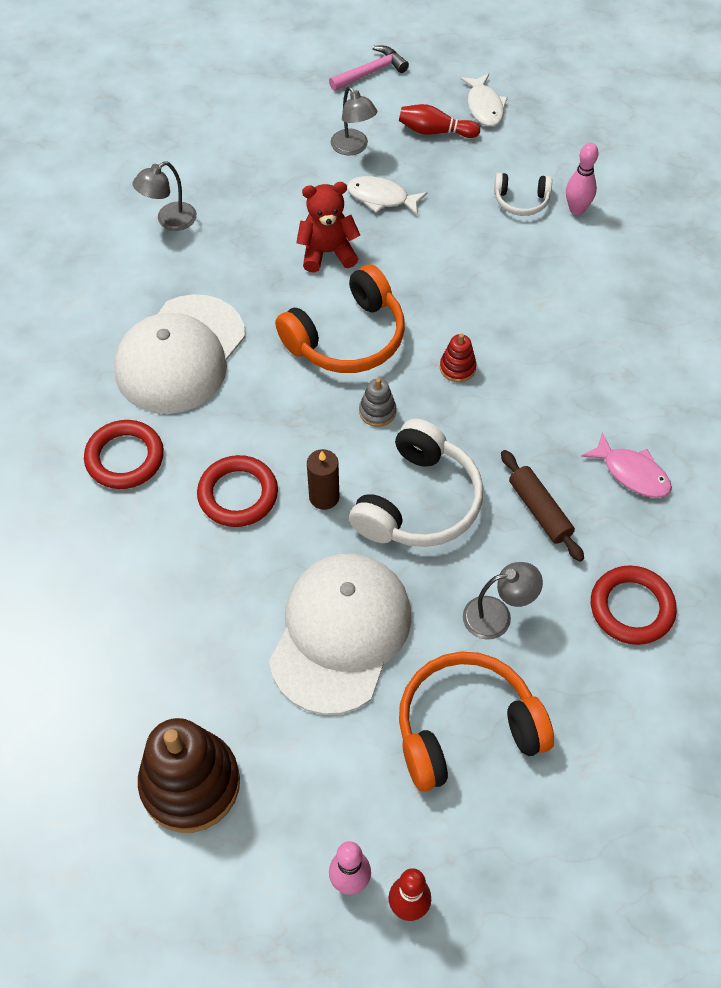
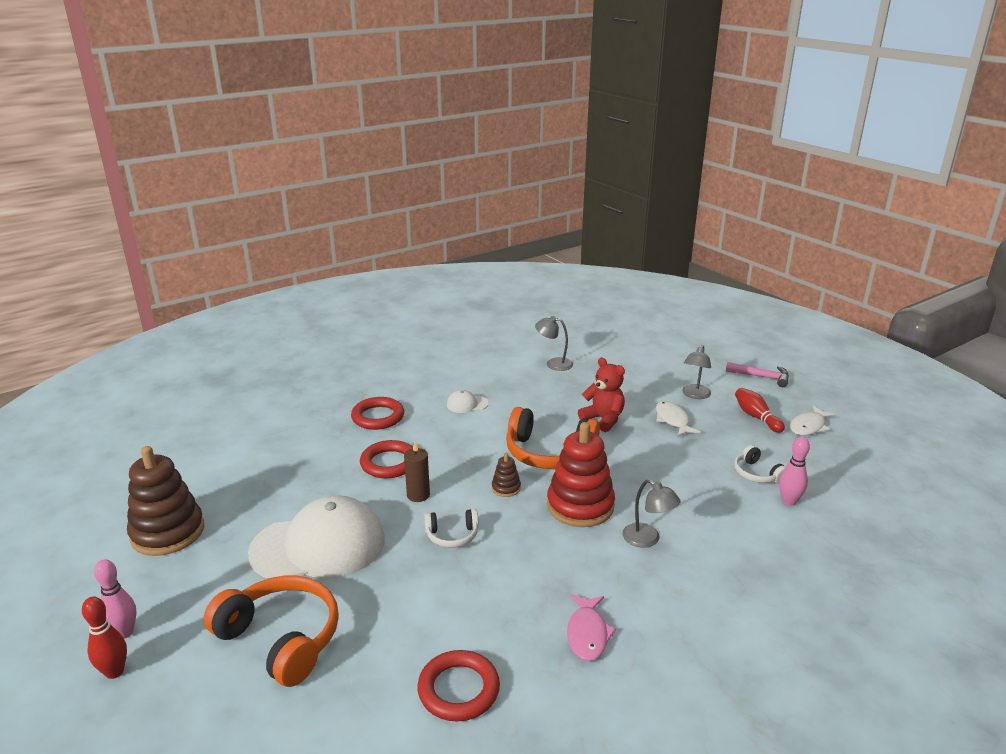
camera: 55 degrees right, 30 degrees down
(180, 354) = (467, 404): white cap -> white cap, size x0.41
(377, 411) = (506, 488): grey stacking toy -> brown stacking toy
(418, 502) = (452, 535): white headphones -> white headphones, size x0.52
(457, 368) = (580, 506): red stacking toy -> red stacking toy, size x2.24
(497, 616) = (389, 614): grey lamp -> grey lamp (647, 539)
(539, 510) = (501, 597): brown rolling pin -> none

